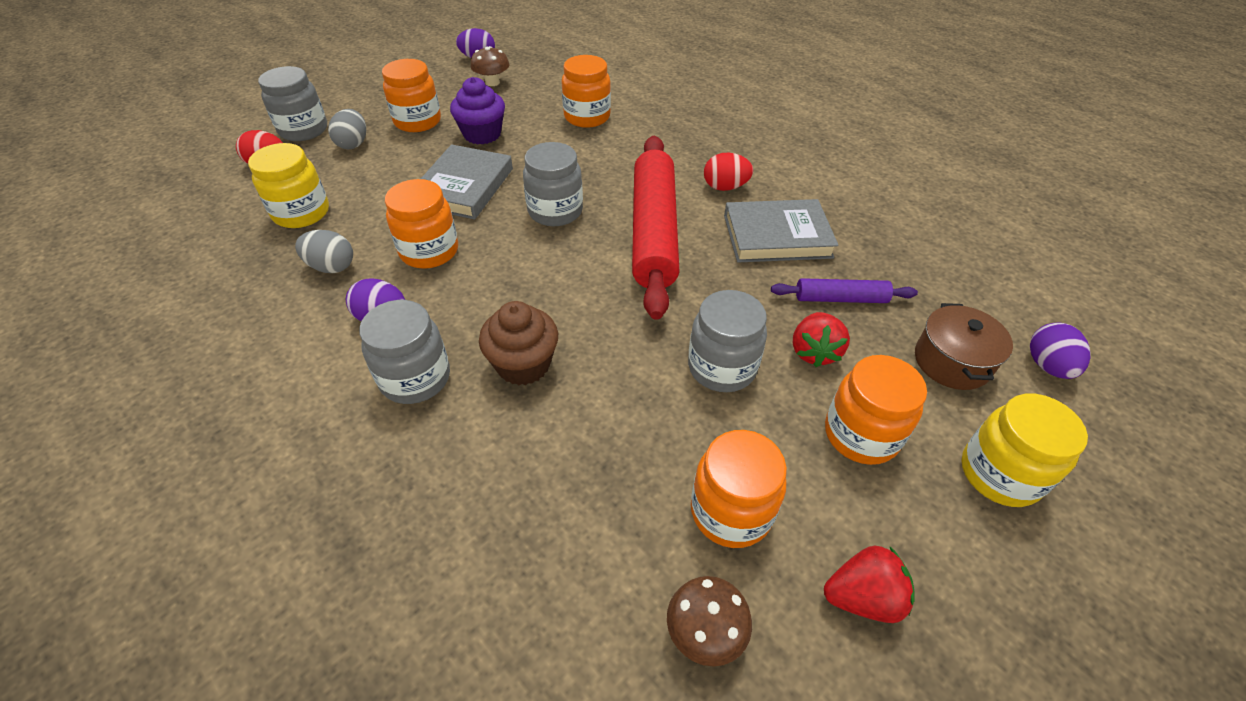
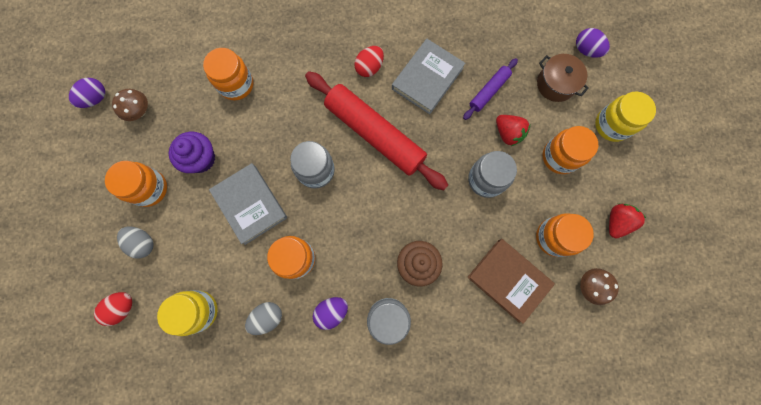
camera: 50 degrees left, 30 degrees up
(303, 130) = (95, 266): grey jar -> none
(599, 491) = (508, 280): none -> brown book

